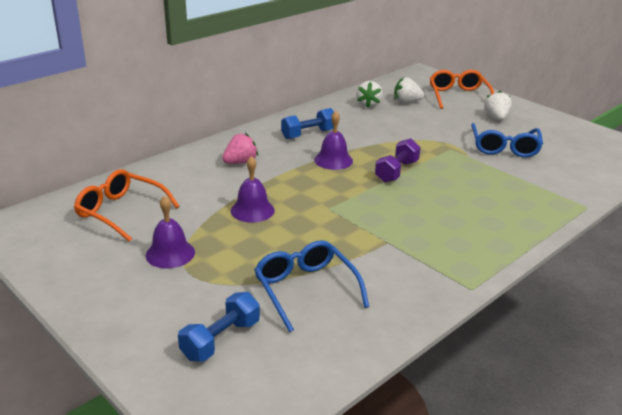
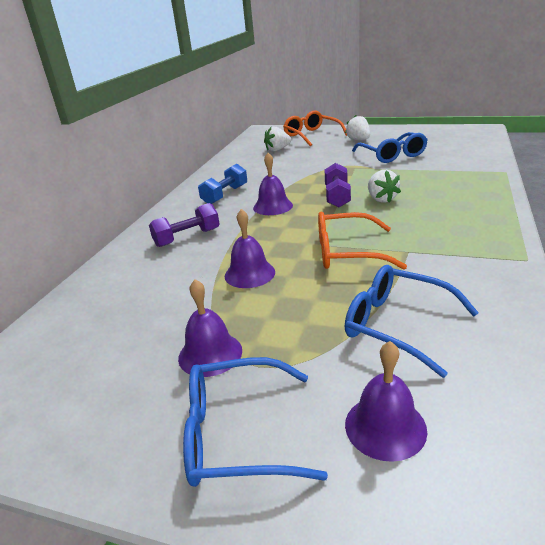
camera: 25 degrees left, 0 degrees up
(120, 212) = (100, 333): orange glasses -> orange glasses (347, 252)
(138, 304) = (236, 434): none -> blue glasses
(221, 340) = (385, 426): blue dumbbell -> purple bell
(240, 162) = (187, 237): pink strawberry -> purple dumbbell
(369, 104) = (249, 160): white strawberry -> white strawberry (381, 199)

